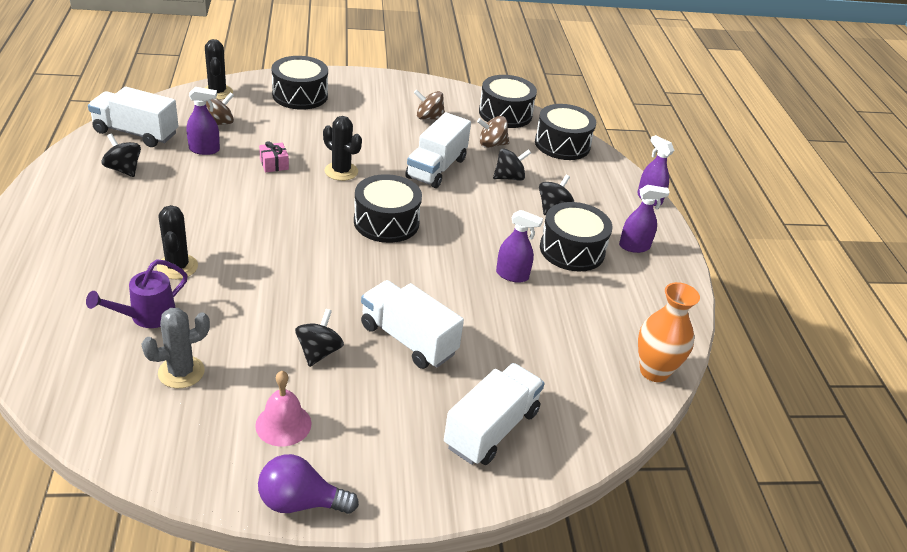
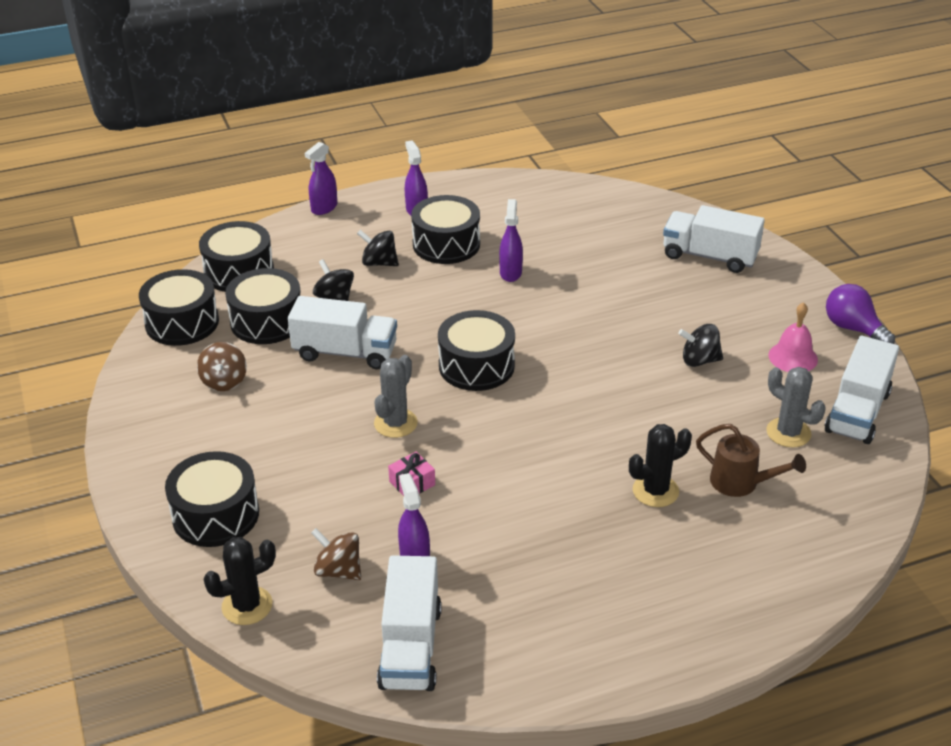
camera: 100 degrees left, 0 degrees up
(124, 169) = (506, 617): black spinning top -> none
(146, 316) = (741, 483): purple watering can -> brown watering can
(300, 502) = (853, 328): purple light bulb -> purple light bulb turned 150 degrees clockwise
(341, 171) = (395, 423): black cactus -> grey cactus
(408, 339) = (644, 315): white truck -> white truck (857, 412)
(492, 144) = (267, 321): brown spinning top -> black drum
(654, 371) = (585, 190): orange vase -> none

